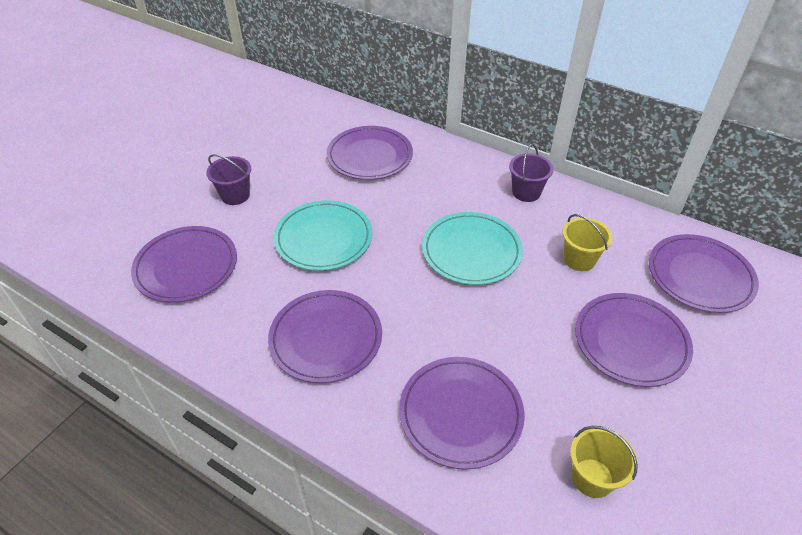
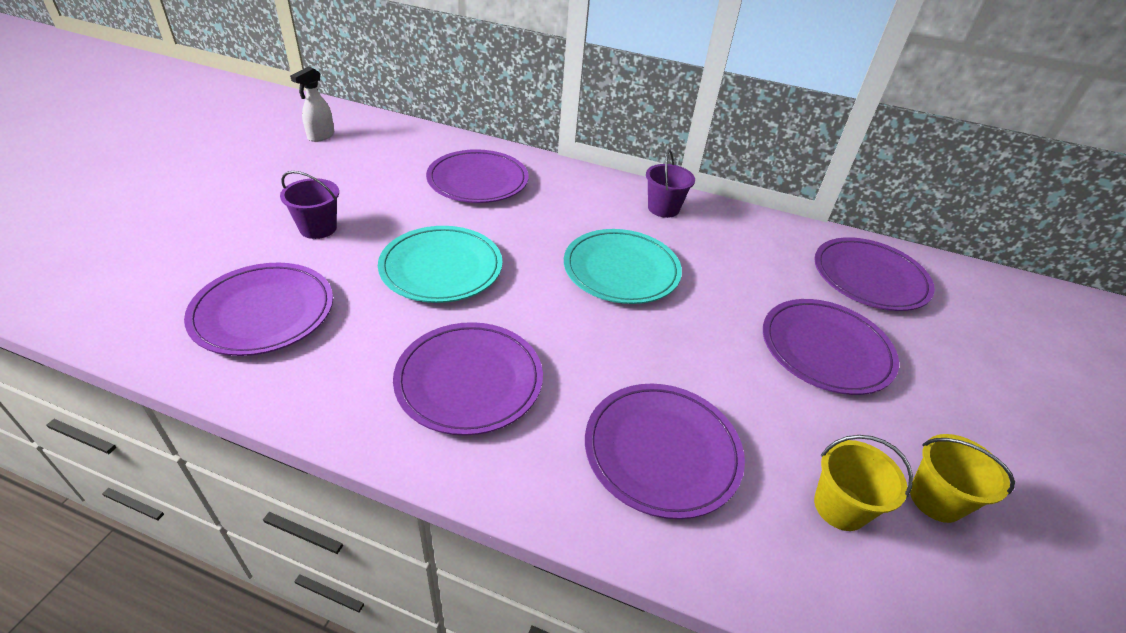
camera: 15 degrees left, 5 degrees down
(249, 107) = (320, 136): none -> white spray bottle
(579, 259) = (741, 270): yellow bucket -> yellow bucket (935, 499)

